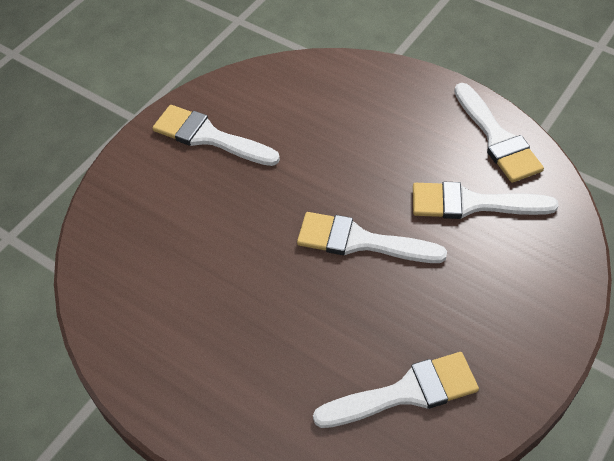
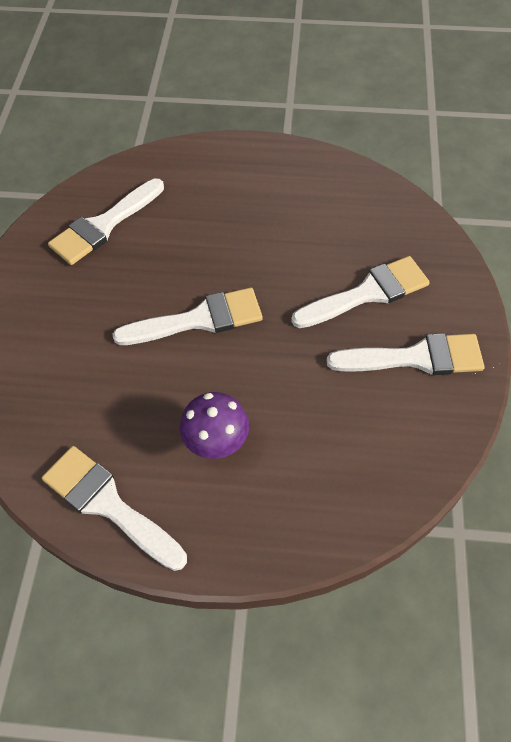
camera: 150 degrees right, 5 degrees up
(399, 143) = (217, 443): none -> purple mushroom
(472, 203) = (108, 405): white brush -> white brush (367, 293)

